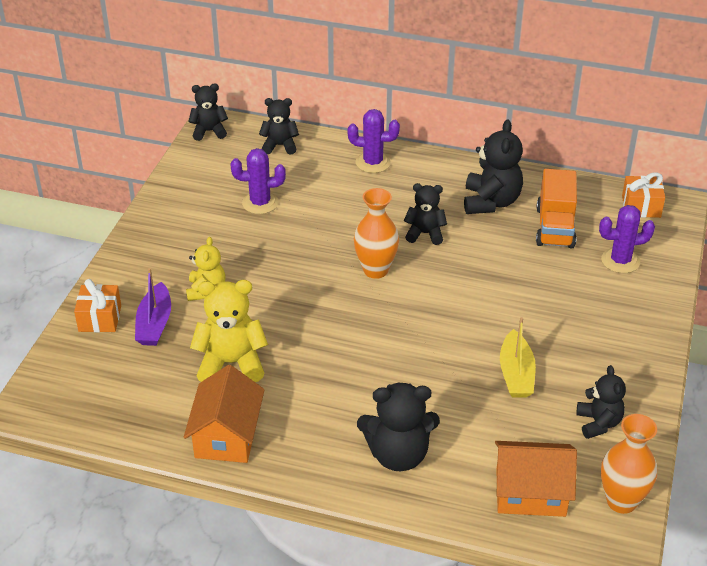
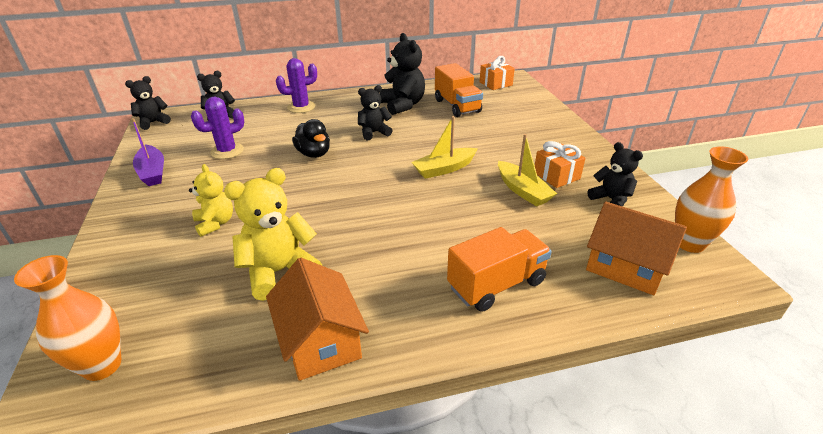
camera: 30 degrees left, 5 degrees down
(100, 318) = (107, 285): orange gift -> orange gift (556, 175)
(155, 324) = (175, 268): purple boat -> purple boat (152, 172)
(342, 240) = (314, 154): none -> black duck
(375, 270) = (356, 163): orange vase -> orange vase (102, 365)
(398, 455) = (496, 284): black teddy bear -> orange truck
(459, 314) = (444, 169): none -> yellow boat
(530, 493) = (625, 267): orange house -> orange house turned 60 degrees clockwise
(620, 261) = (514, 110): purple cactus -> none

